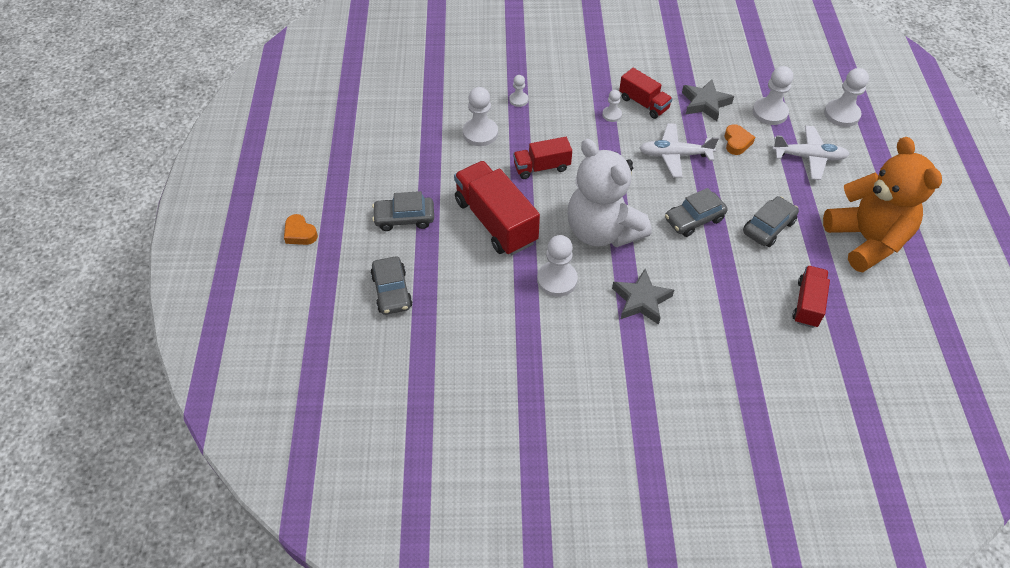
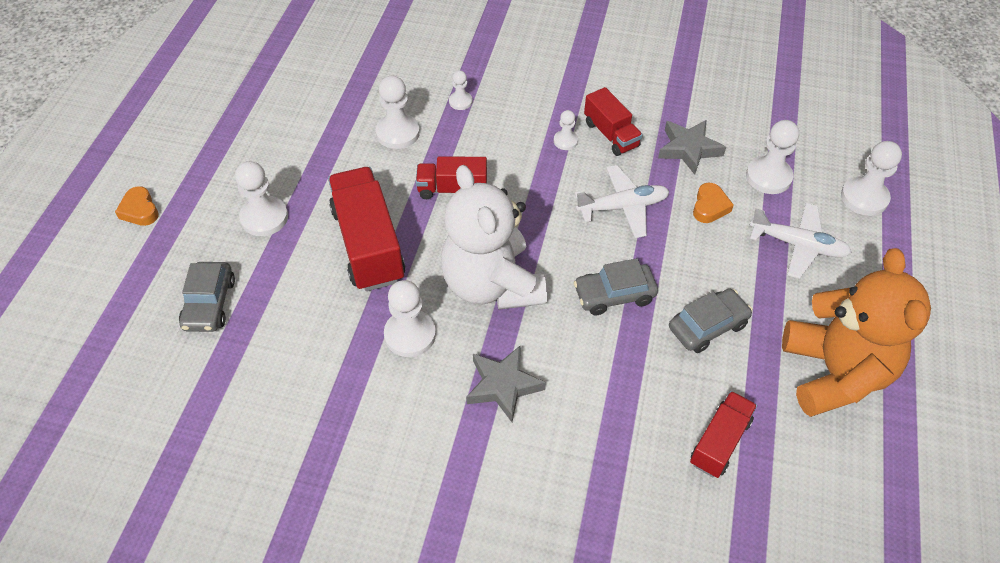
camera: 15 degrees right, 0 degrees up
(404, 218) = (264, 218): grey car -> white pawn
(674, 155) = (623, 207): white plane -> white plane turned 150 degrees clockwise

